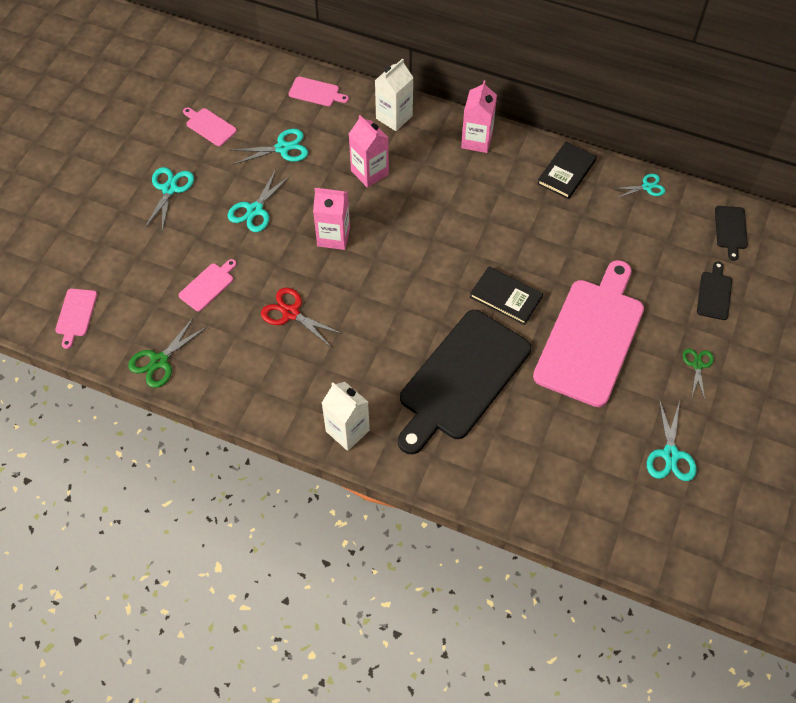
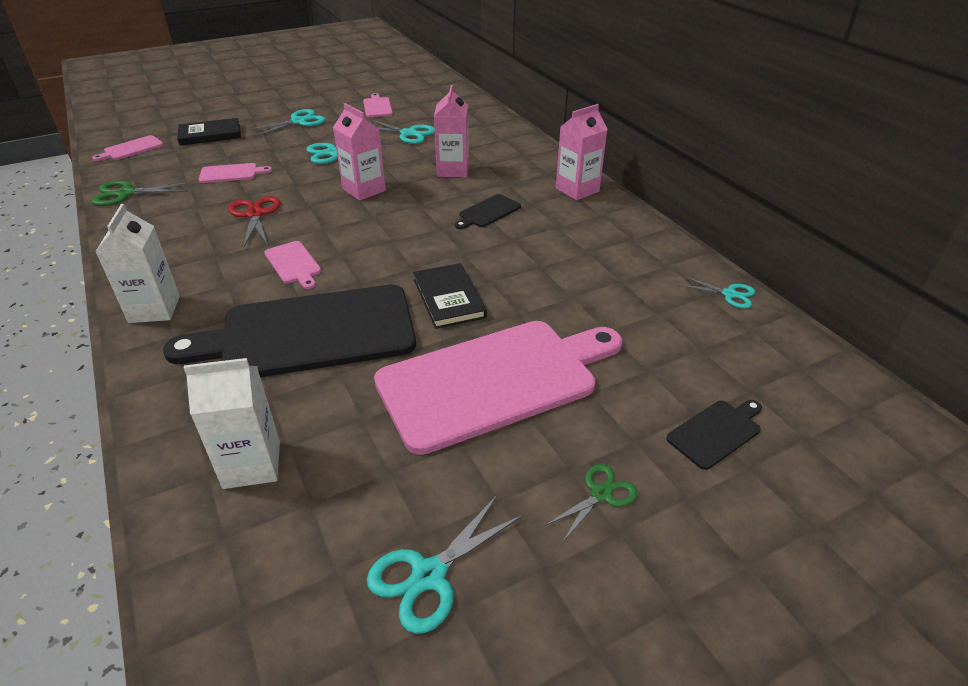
camera: 40 degrees right, 20 degrees down
(316, 92) = (480, 119): pink cutting board -> pink cutting board (293, 264)
(394, 117) = (522, 151): white carton -> white carton (252, 464)
(566, 172) = (643, 244): black book -> black book (210, 134)
(730, 229) = (812, 382): black cutting board -> black cutting board (488, 212)

